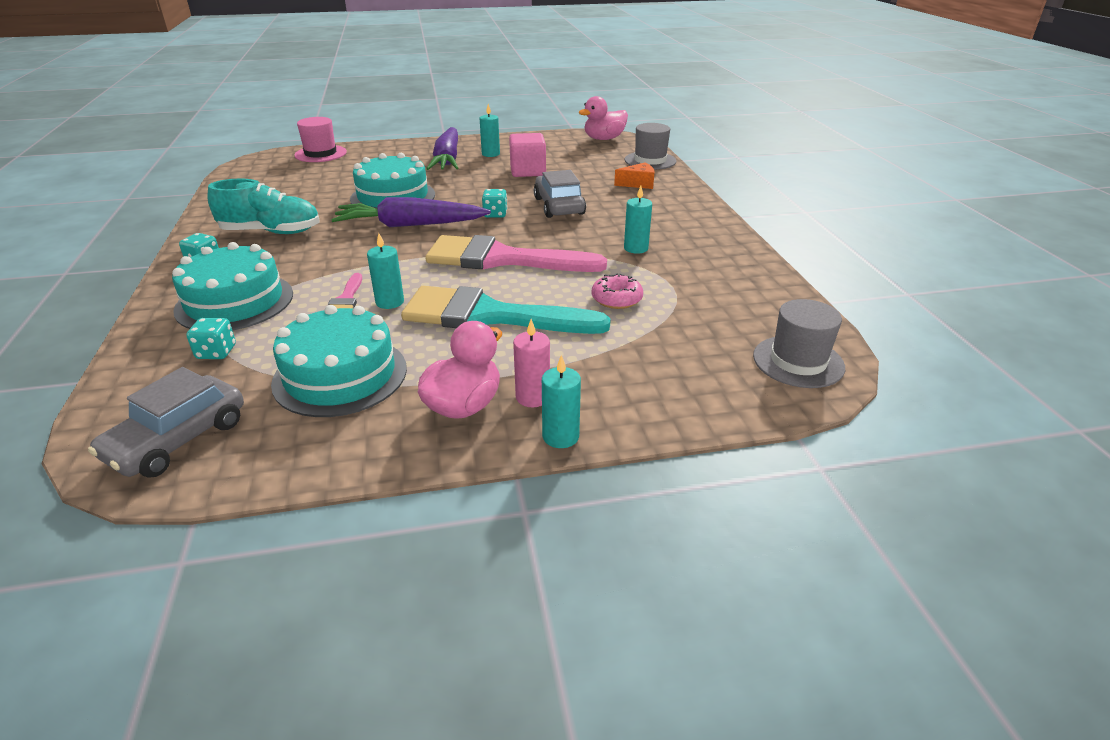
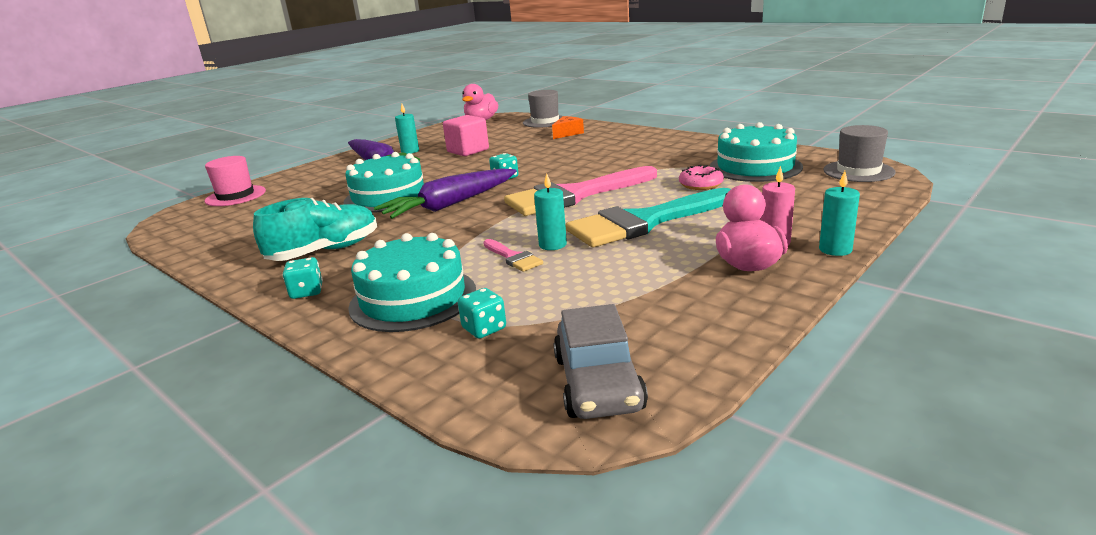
camera: 35 degrees left, 10 degrees down
(340, 375) = (624, 292): turquoise cake -> turquoise cake (755, 167)
(559, 206) = (542, 159): grey car -> none
(636, 248) = (649, 160): turquoise candle -> none

